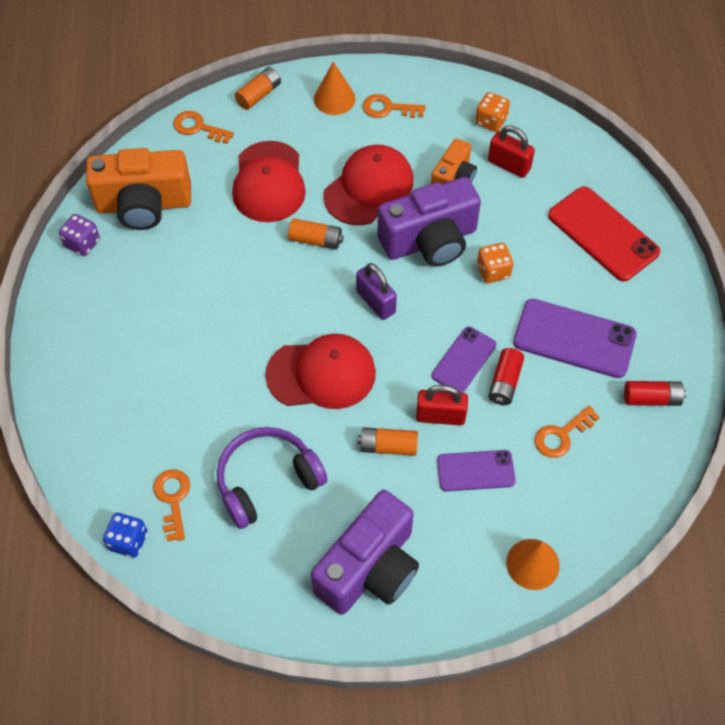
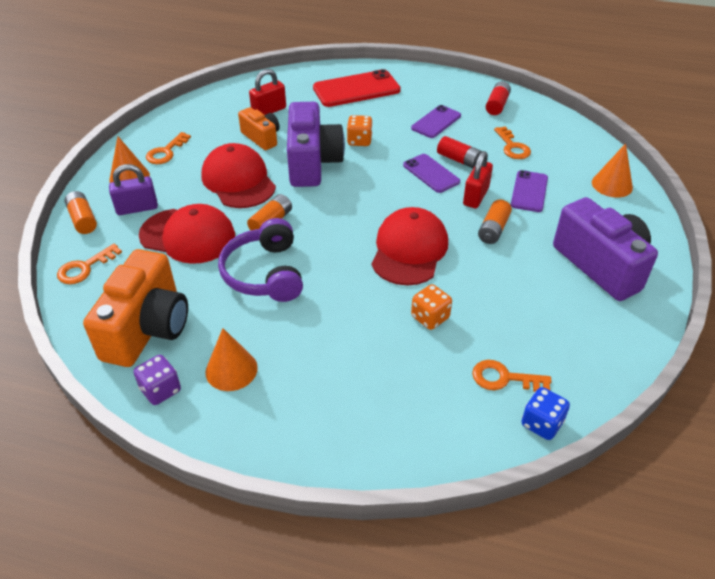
camera: 70 degrees left, 15 degrees down
(118, 283) = (231, 370): none -> orange cone
(267, 481) = (503, 307): purple headphones -> purple headphones (264, 273)
(375, 302) = (354, 204): purple padlock -> purple padlock (137, 208)
(491, 121) = (222, 108): orange dice -> orange dice (430, 317)
(574, 339) = (436, 122): purple phone -> purple phone, size x0.62

